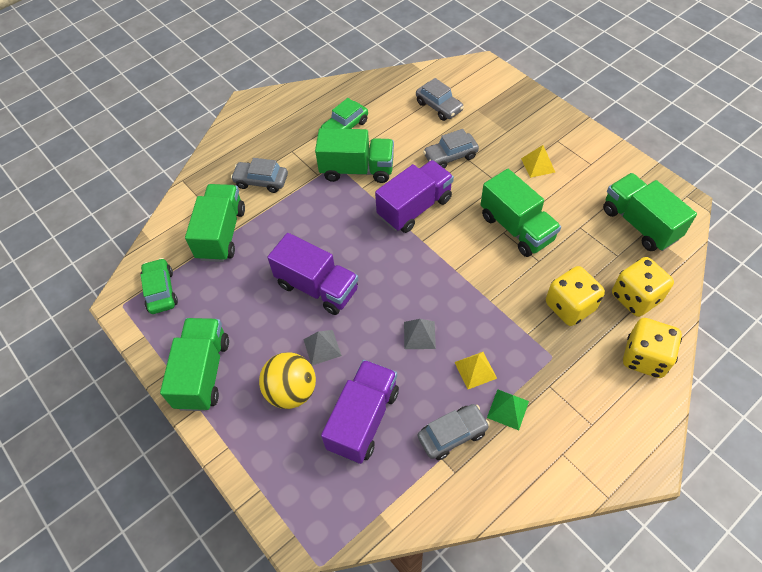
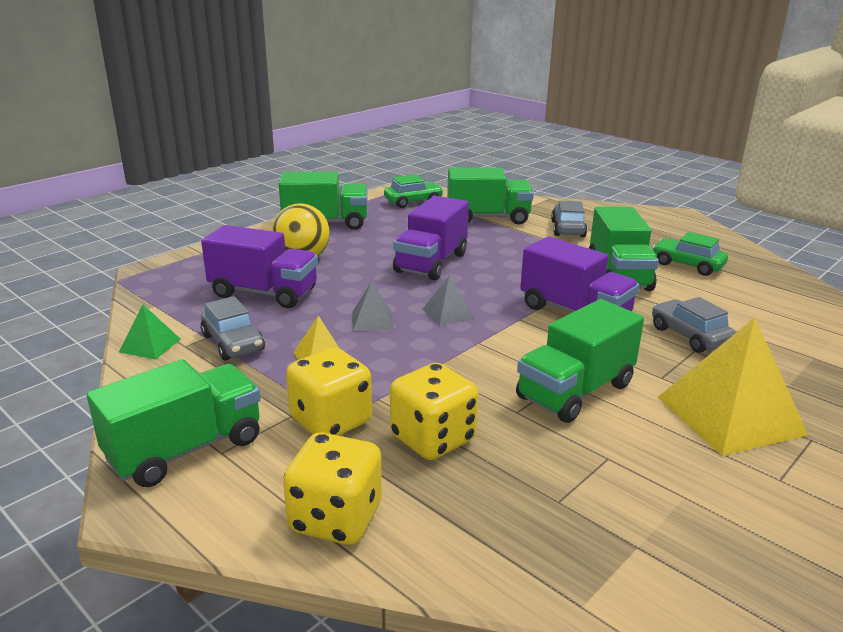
camera: 80 degrees right, 30 degrees down
(322, 347) = (354, 269): grey pyramid -> grey pyramid (448, 313)
(439, 106) = (788, 325): grey car -> none
(508, 409) = (260, 381): green pyramid -> green pyramid (150, 345)
(538, 165) = (729, 415): yellow pyramid -> yellow pyramid, size x2.08
(635, 297) = (465, 517): yellow dice -> yellow dice (331, 421)
(639, 224) = (653, 538): green truck -> green truck (185, 449)

